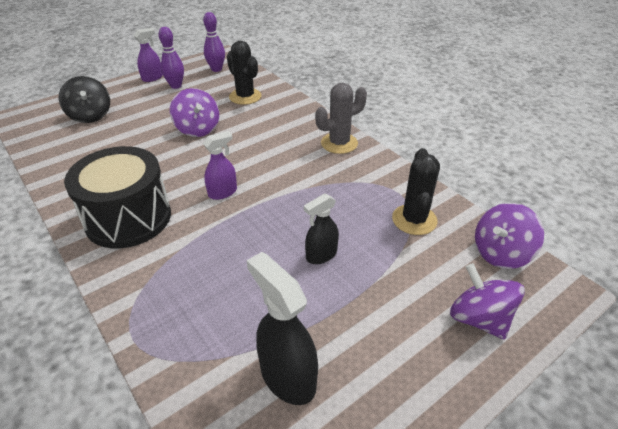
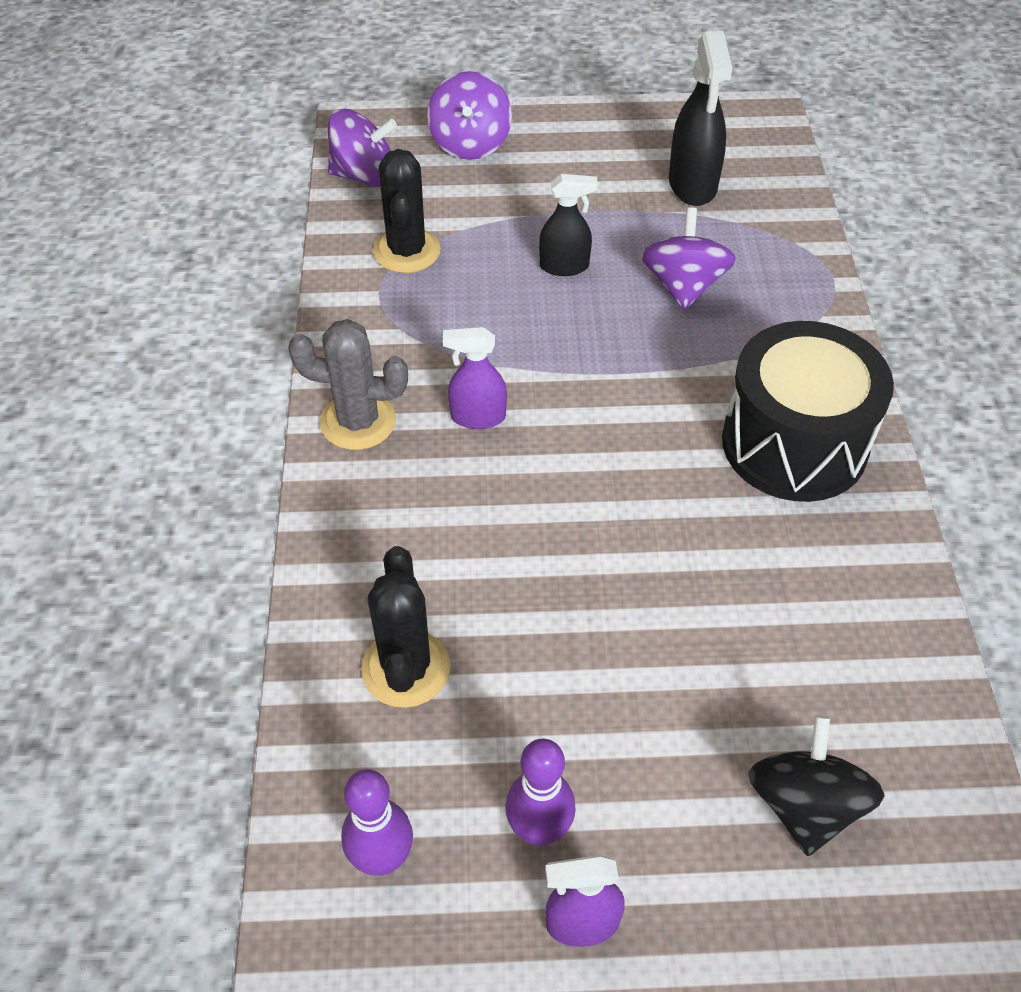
camera: 145 degrees left, 10 degrees up
(197, 129) = (580, 606): purple spinning top -> purple spinning top (683, 286)
(223, 192) = (626, 419): purple spray bottle -> purple spray bottle (477, 417)
(414, 220) = (407, 251): black cactus -> black cactus turned 45 degrees counterclockwise

